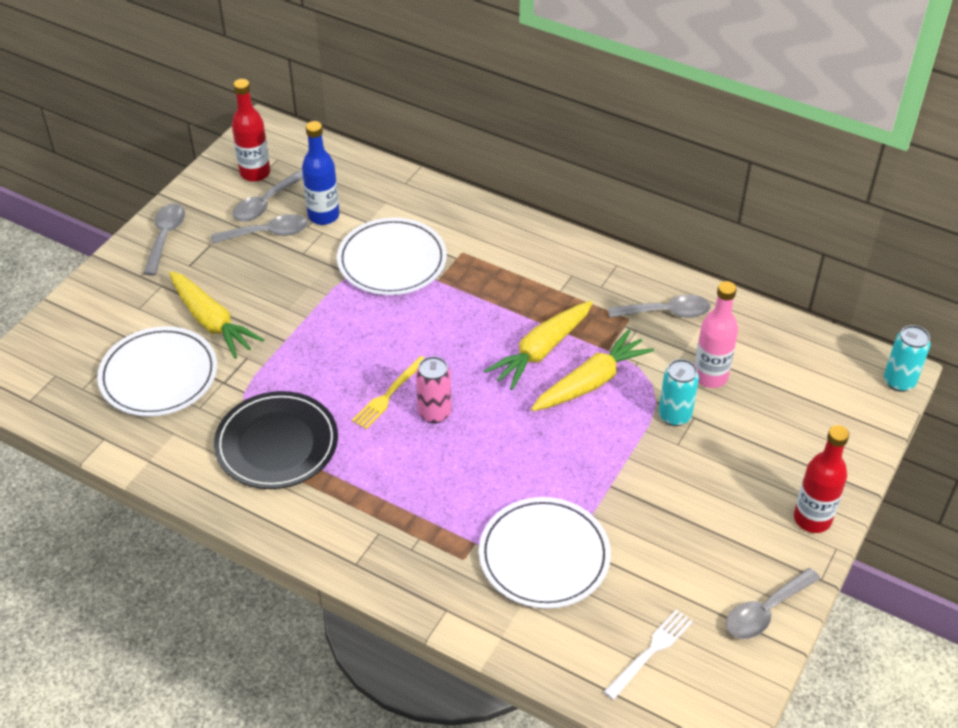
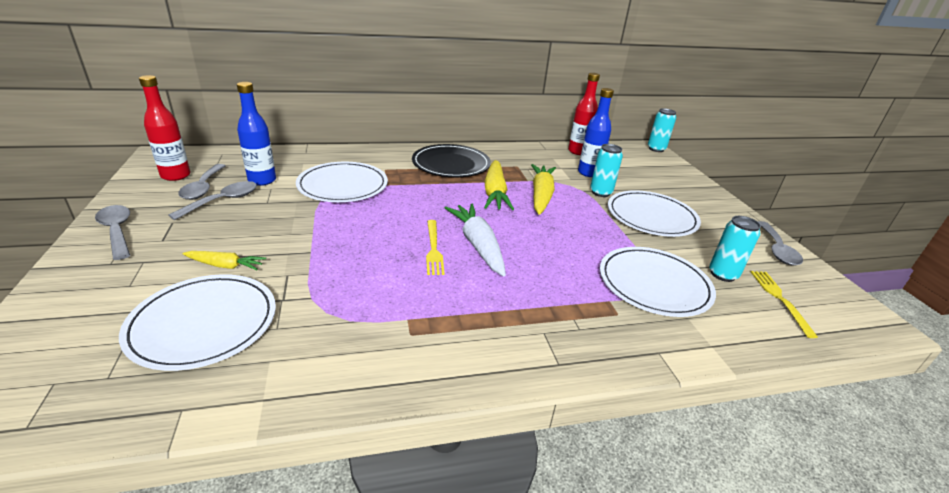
camera: 45 degrees left, 15 degrees down
(212, 322) = (225, 265): yellow carrot -> yellow carrot, size x0.56
(277, 444) = (385, 317): black plate -> black plate (451, 164)
(434, 413) = (478, 245): pink can -> white carrot
(637, 593) = (722, 274): none -> turquoise can
(650, 652) = (780, 299): white fork -> yellow fork
(666, 312) = (530, 158): grey spoon -> none
(681, 483) = (651, 217): none -> white plate
(710, 376) = (589, 173): pink bottle -> blue bottle
(812, 519) = (720, 205): red bottle -> red bottle (578, 151)

